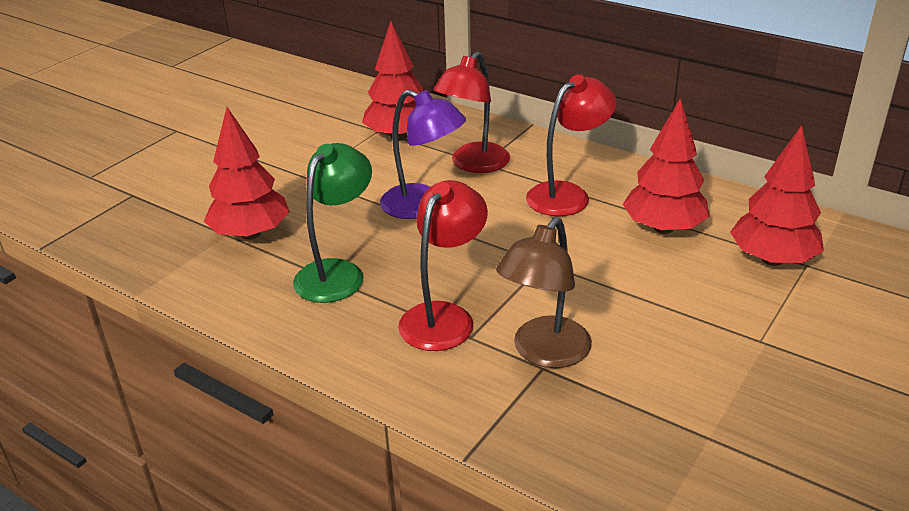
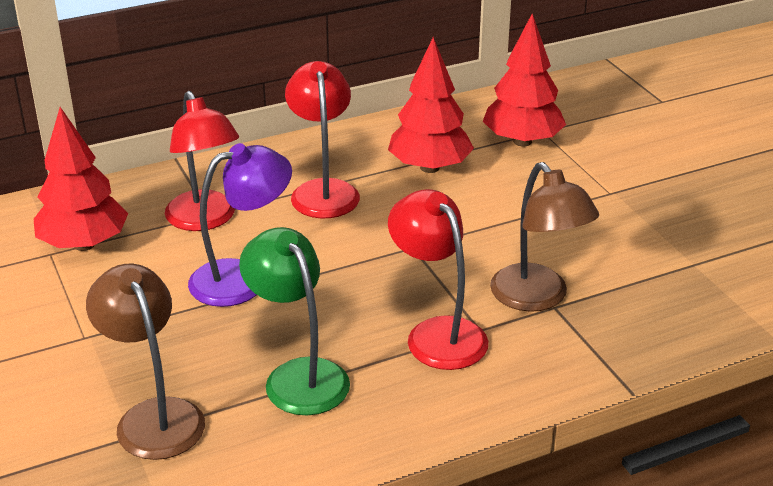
camera: 60 degrees left, 0 degrees up
(251, 234) = (154, 416): red tree -> brown lamp

